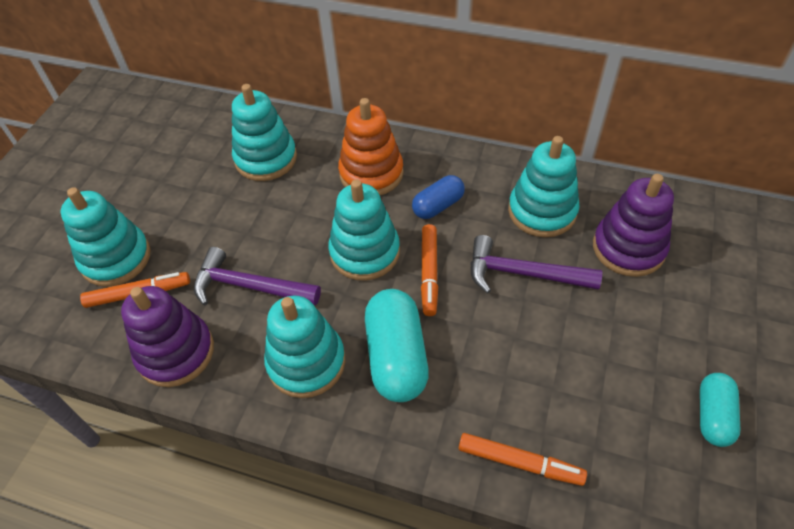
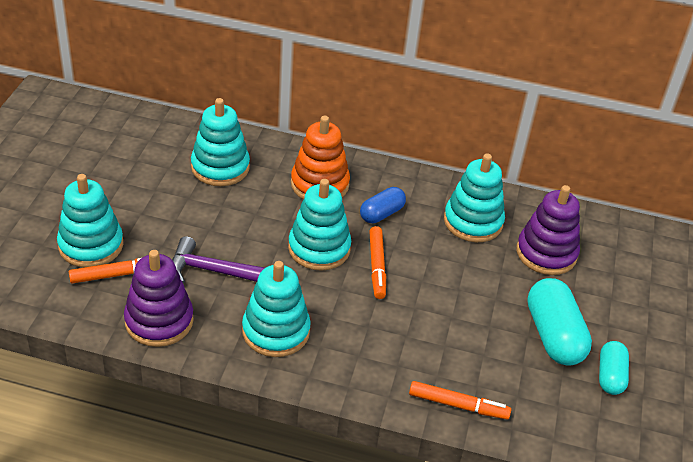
camera: 10 degrees left, 10 degrees down
(396, 356) = (353, 329): turquoise capsule -> turquoise capsule (554, 335)
(523, 273) = (458, 270): purple hammer -> none

